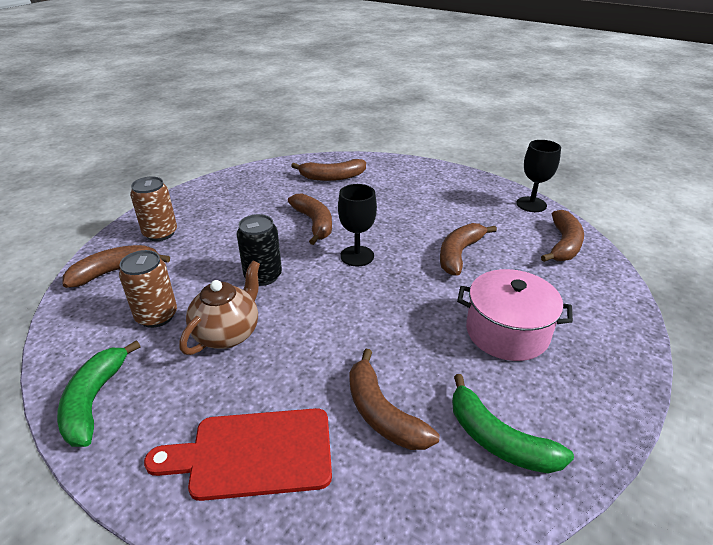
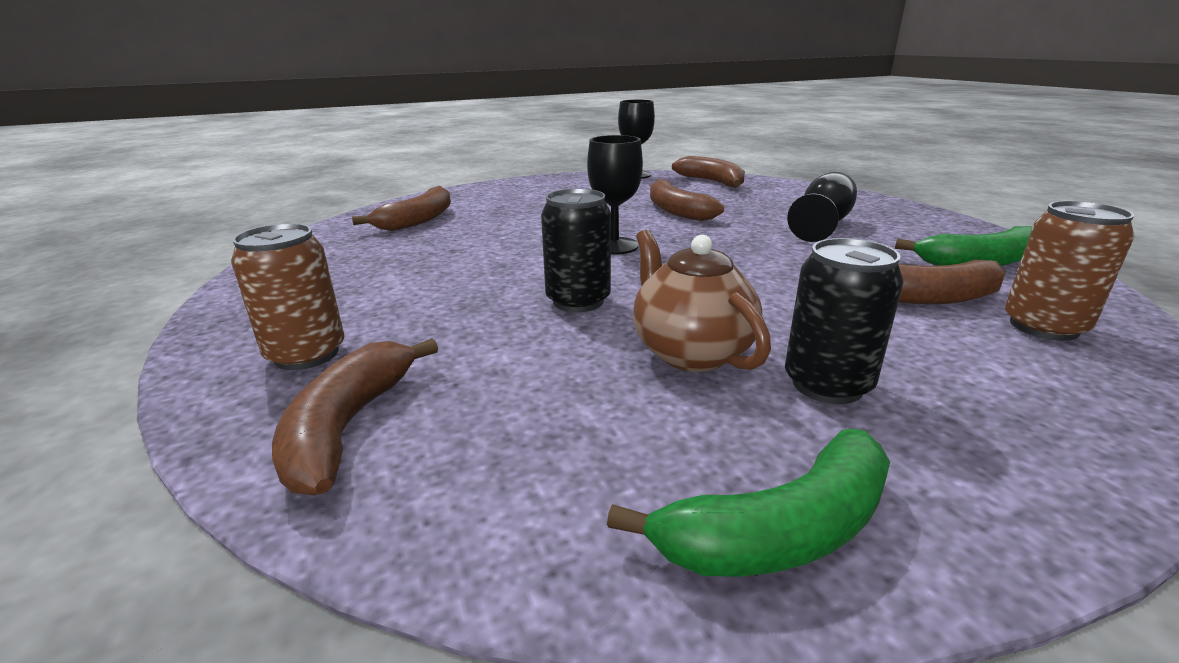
camera: 55 degrees left, 10 degrees down
(94, 401) = (780, 530): green banana -> green banana turned 60 degrees counterclockwise
(156, 316) = (570, 405): brown can -> brown can (1043, 327)
(220, 390) = (827, 384): none -> black can
(253, 454) = (980, 386): red cutting board -> none
(314, 223) = (504, 249): brown banana -> none
(507, 332) = (822, 225): pink pot -> black goblet

